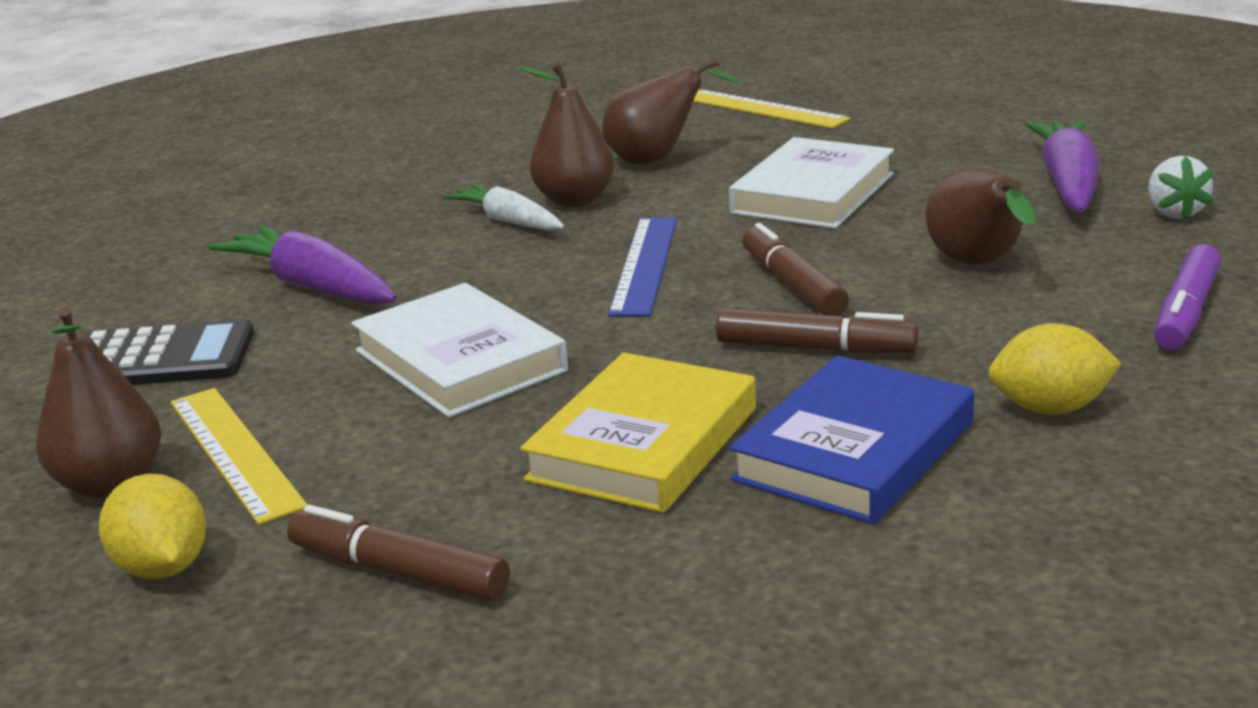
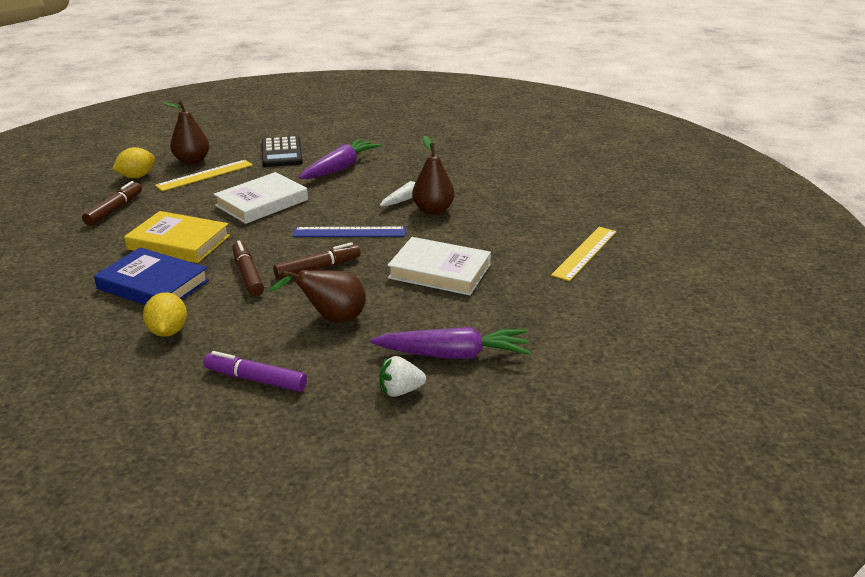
camera: 80 degrees right, 5 degrees up
(656, 159) = (492, 226): brown pear -> none
(814, 348) = (248, 275): brown marker -> brown marker turned 150 degrees clockwise

